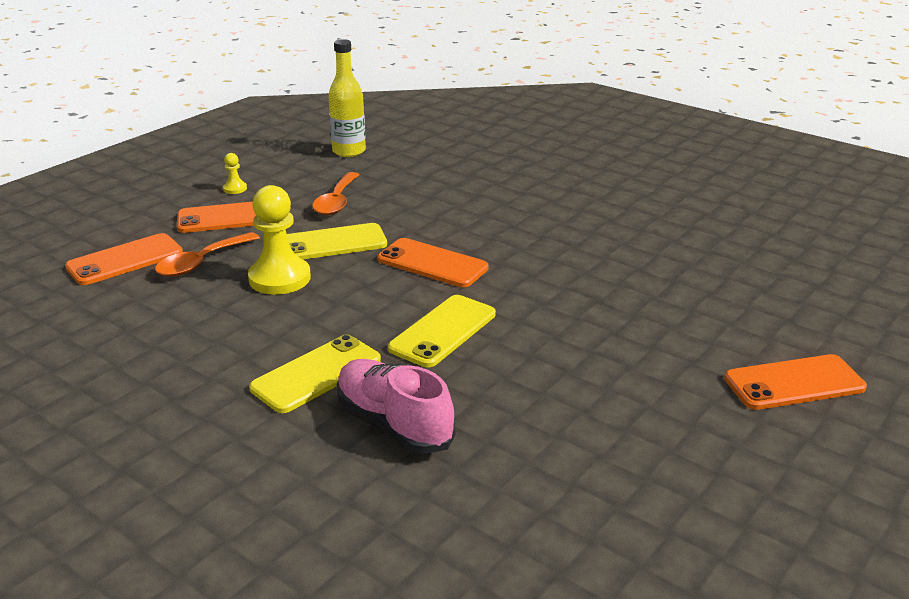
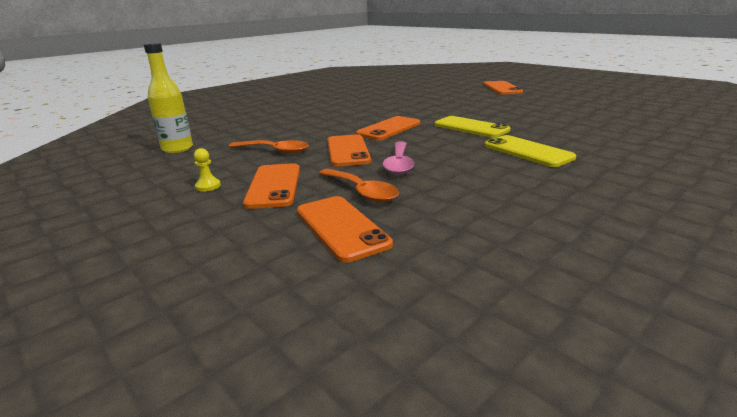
camera: 80 degrees left, 5 degrees down
(279, 278) = (399, 164): yellow pawn -> pink spoon
(333, 243) = (347, 151): yellow phone -> orange phone
(394, 423) = (568, 136): pink shoe -> none

